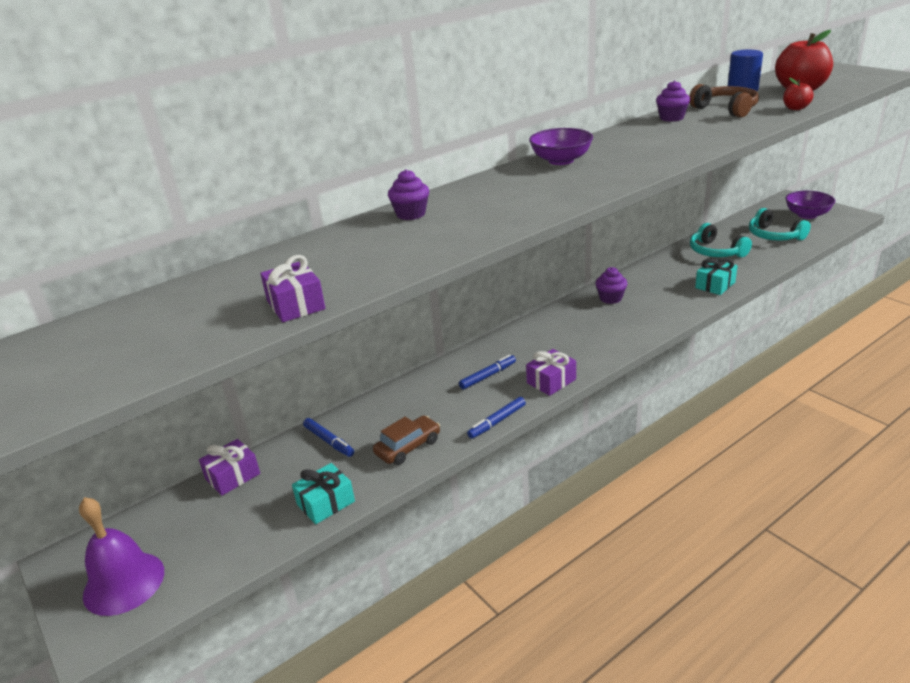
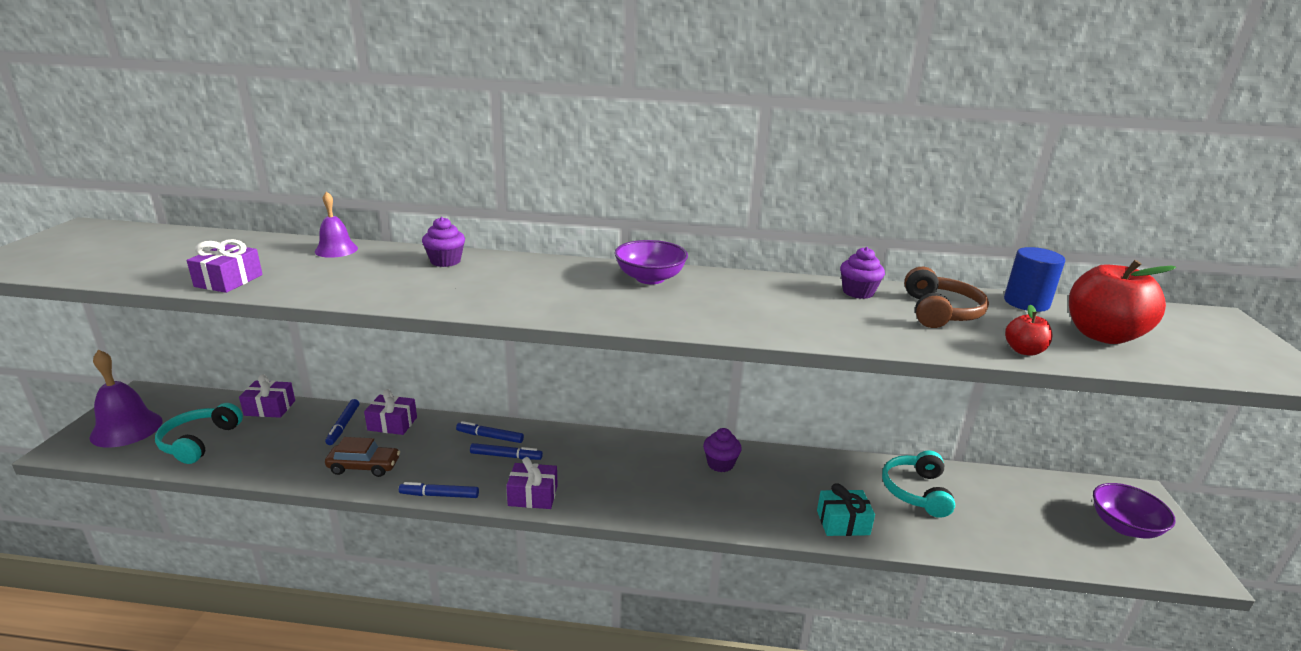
camera: 40 degrees right, 5 degrees down
(303, 250) = (336, 250): none -> purple bell
(326, 503) = (263, 464): turquoise gift -> none
(364, 415) = (392, 424): none -> purple gift
(452, 374) = (490, 436): none -> blue marker
(774, 235) = (1025, 520): turquoise headphones -> turquoise headphones (199, 441)

